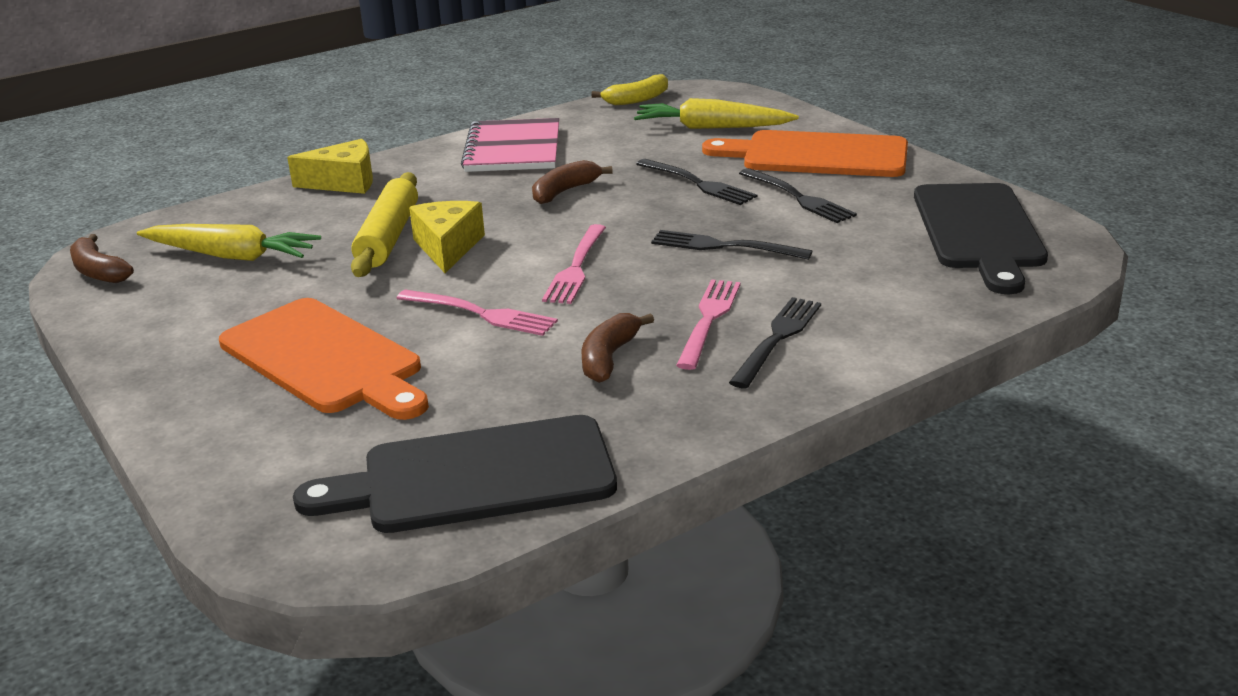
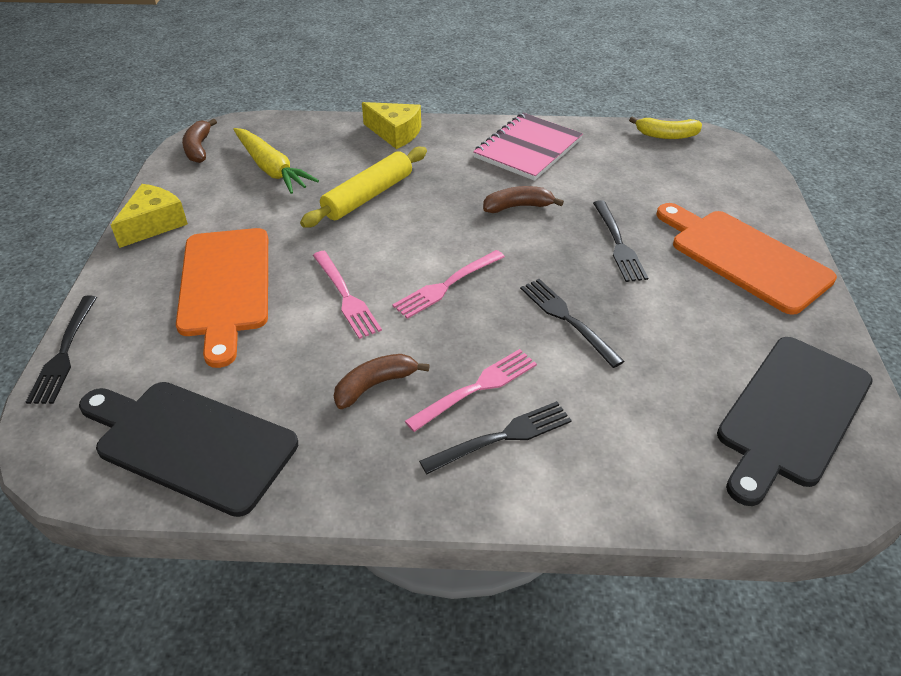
camera: 35 degrees right, 15 degrees up
(447, 247) = (391, 223): yellow cheese -> yellow cheese (154, 224)
(711, 128) = (691, 189): yellow carrot -> none
(798, 197) = (678, 296): black fork -> black fork (64, 352)

